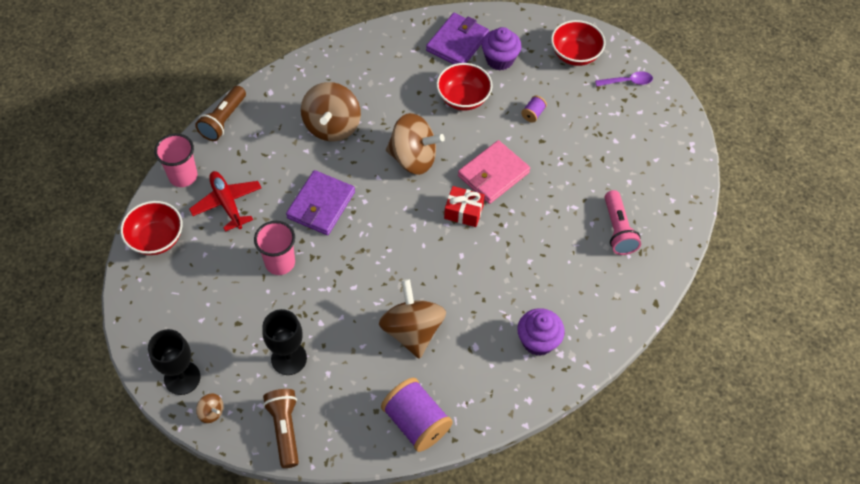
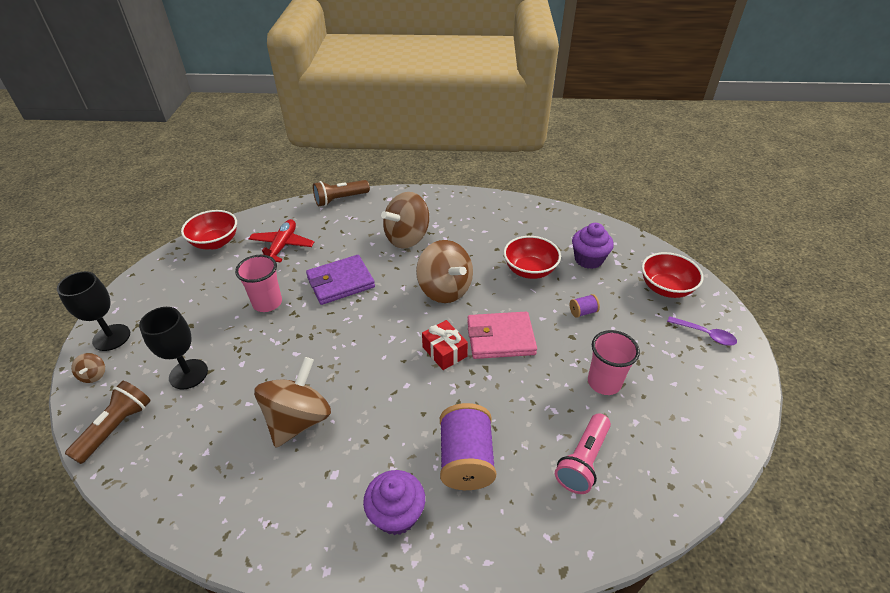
camera: 40 degrees right, 15 degrees down
(183, 176) = (277, 217): pink cup -> pink cup (604, 382)
(416, 422) = (209, 505): purple spool -> purple spool (466, 459)
(457, 43) = (562, 232): purple wallet -> none

